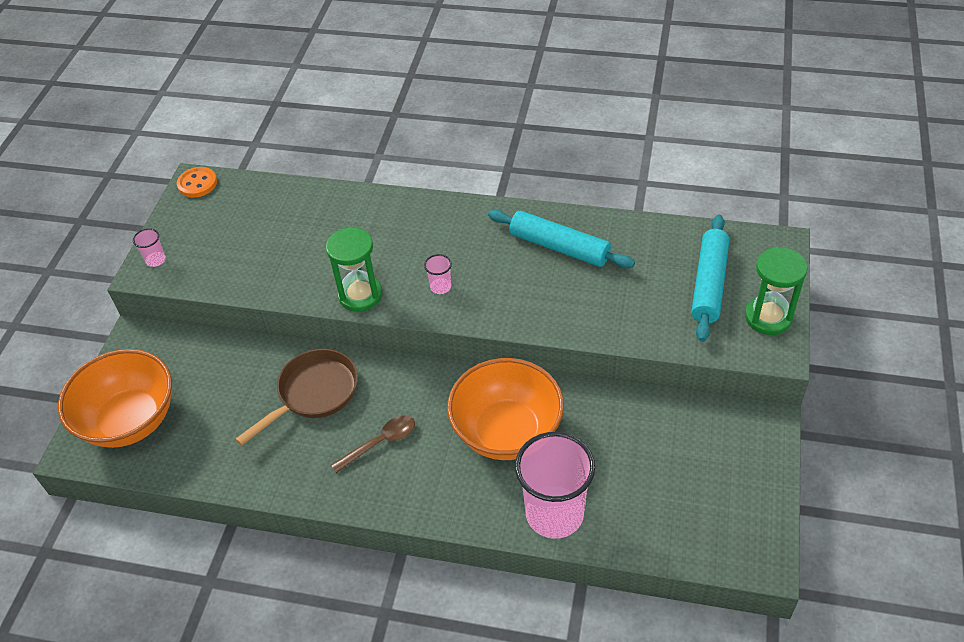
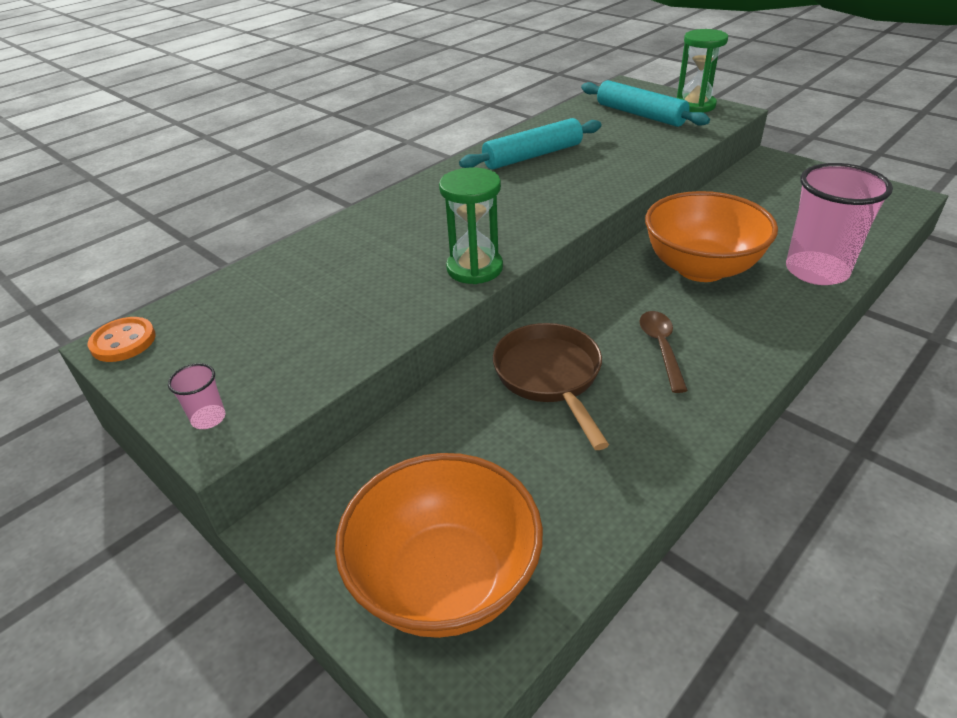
camera: 60 degrees left, 10 degrees down
(440, 287) = (516, 220): pink cup -> none

